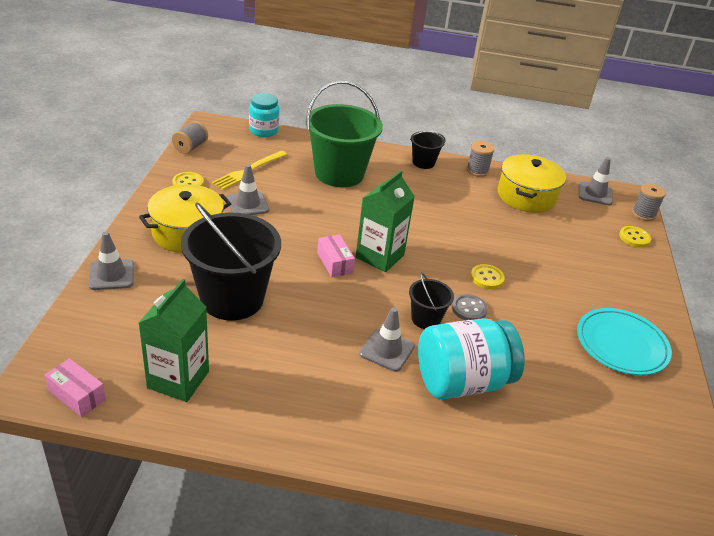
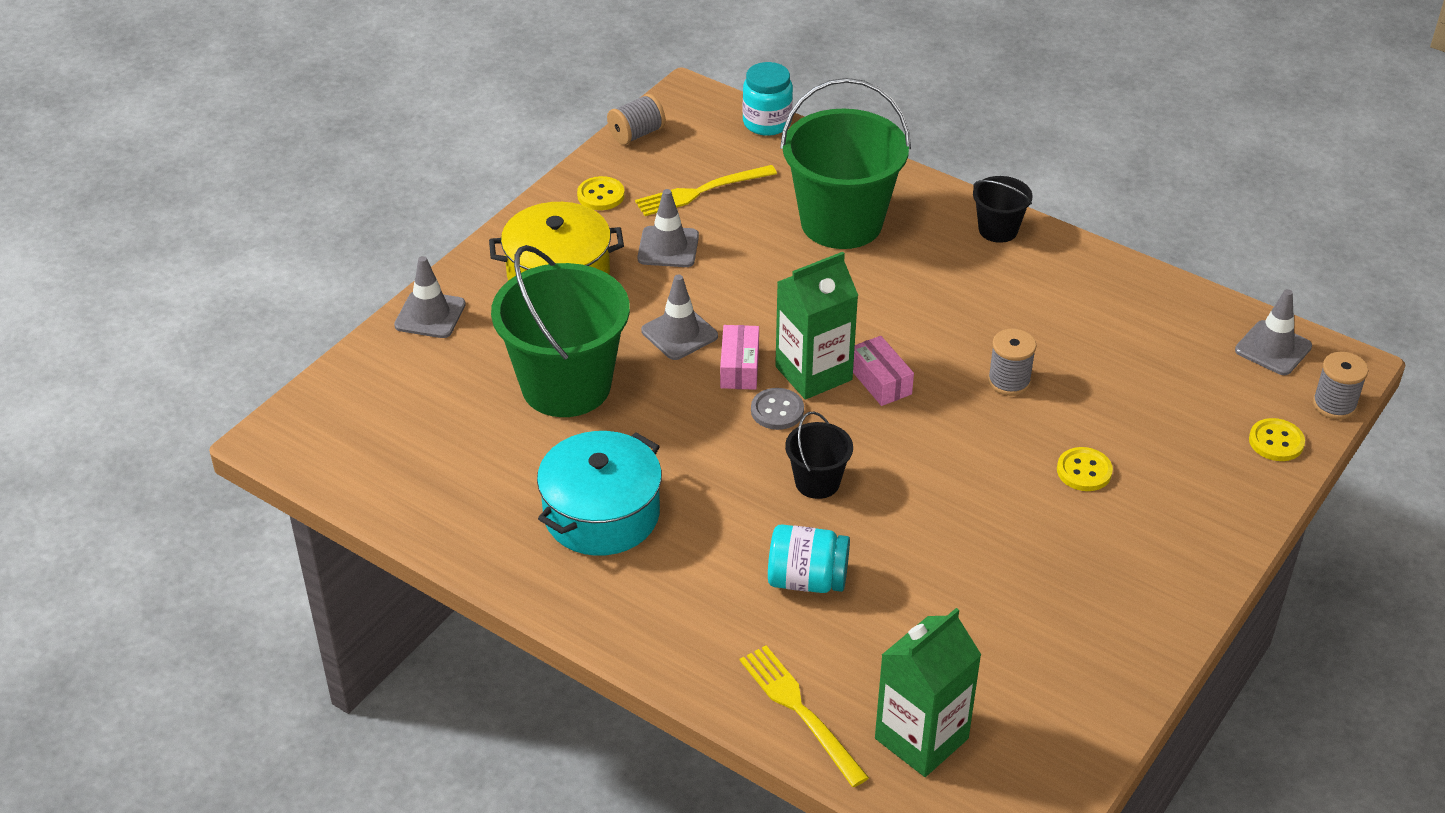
camera: 30 degrees right, 5 degrees up
(77, 395) = (320, 461): pink box -> pink box (880, 381)
(178, 379) = (443, 474): green carton -> green carton (921, 738)
(232, 298) = (566, 386): black bucket -> green bucket
(306, 376) = (601, 514): none -> turquoise pot
(387, 350) = (731, 510): grey traffic cone -> grey traffic cone (679, 333)
(462, 381) = (807, 580): turquoise jar -> turquoise jar, size x0.61
(469, 309) = (893, 484): grey button -> grey button (777, 410)
(477, 171) = (1084, 263): grey spool -> grey spool (1009, 381)
(487, 278) = (958, 445): yellow button -> yellow button (1084, 471)
(519, 471) = (800, 711): none -> yellow fork
(526, 196) = (1137, 327): yellow pot -> none
(621, 345) = (1094, 598): turquoise plate -> none

